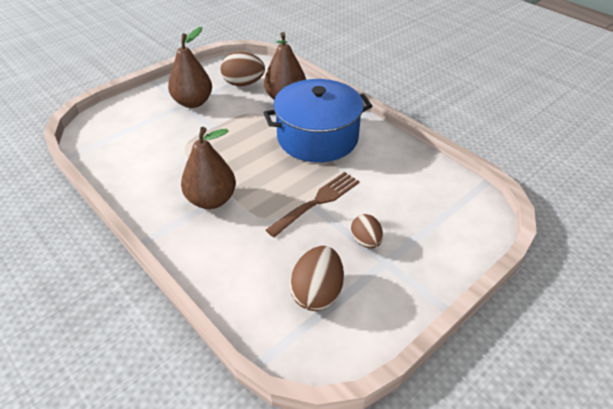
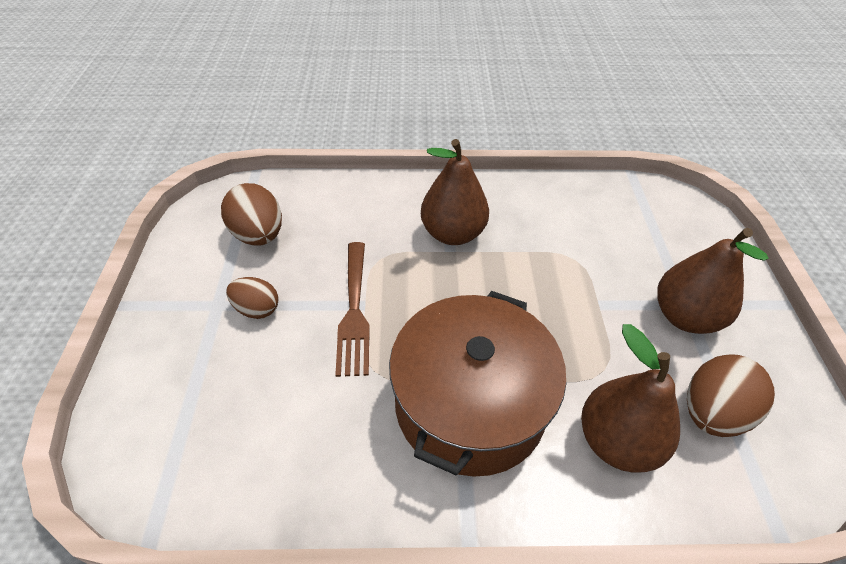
camera: 130 degrees right, 5 degrees up
(317, 137) = (470, 404): blue pot -> brown pot

